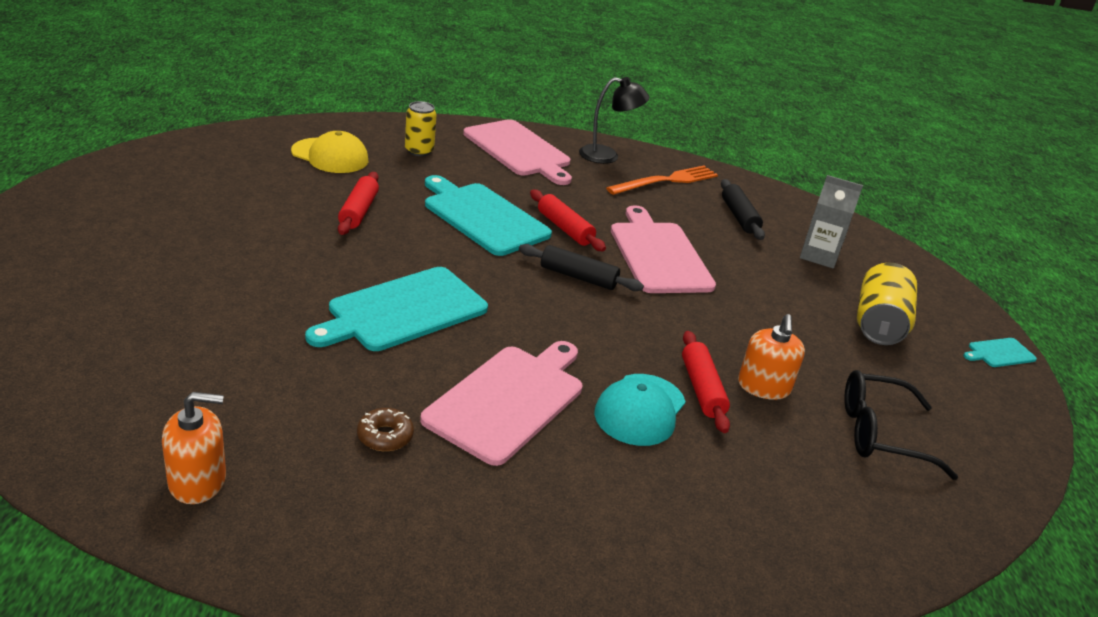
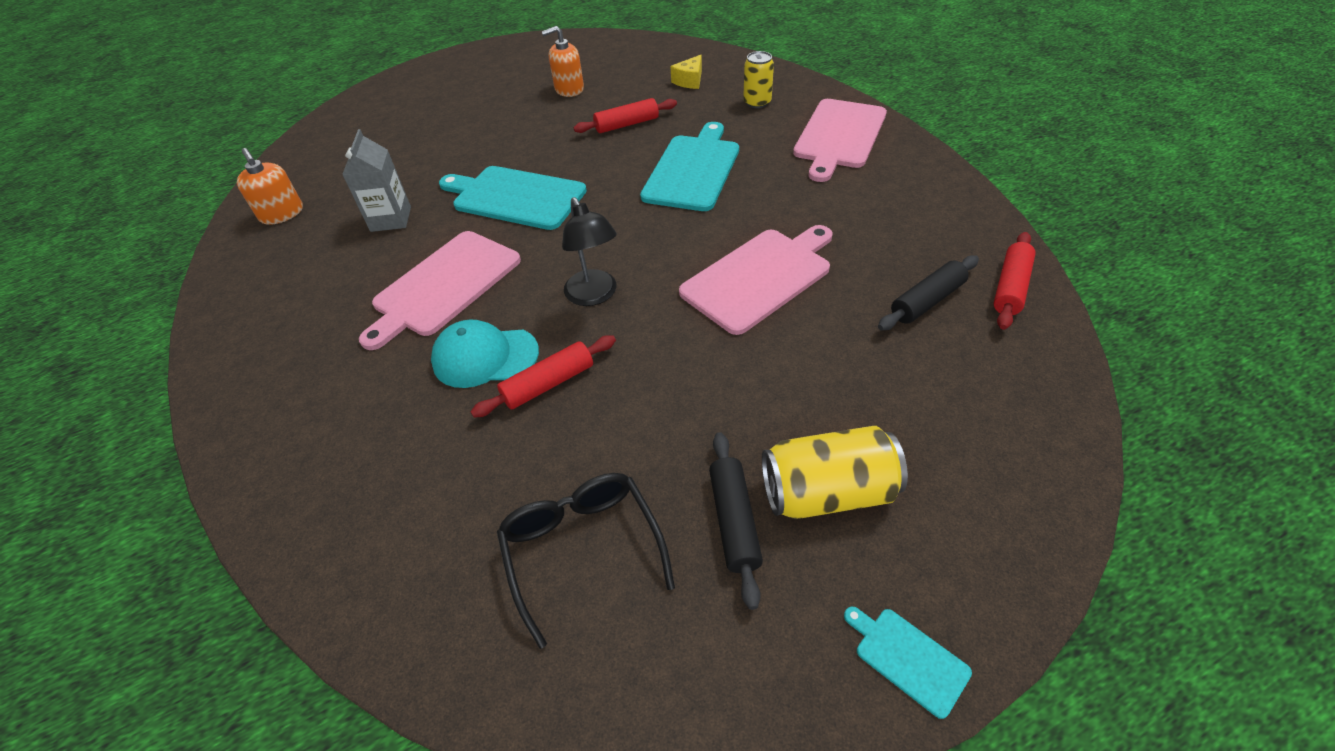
camera: 70 degrees right, 15 degrees up
(330, 156) = (690, 81): yellow cap -> yellow cheese
(385, 436) = (364, 254): brown donut -> none
(508, 400) = (444, 286): pink cutting board -> pink cutting board turned 120 degrees clockwise
(565, 228) = (732, 211): red rolling pin -> red rolling pin (1010, 287)
(578, 277) = (658, 249): black rolling pin -> black rolling pin (734, 521)
(607, 156) = (915, 178): black lamp -> black lamp (594, 295)
(666, 181) = (925, 228): orange fork -> none
(763, 387) = (590, 426): orange soap dispenser -> orange soap dispenser (569, 89)
(819, 256) = (929, 392): grey carton -> grey carton (391, 219)

